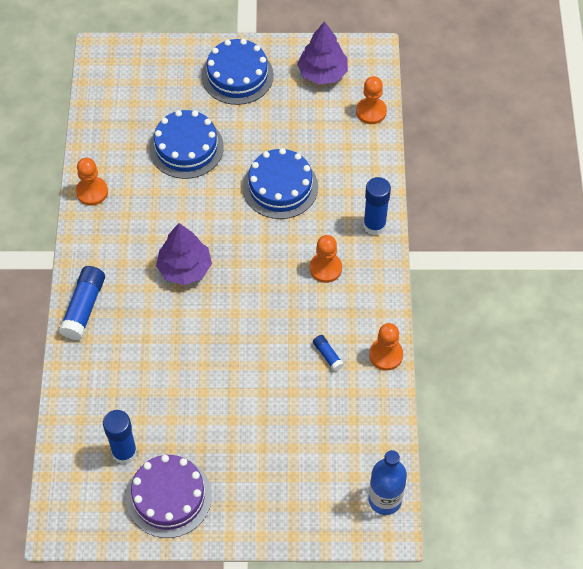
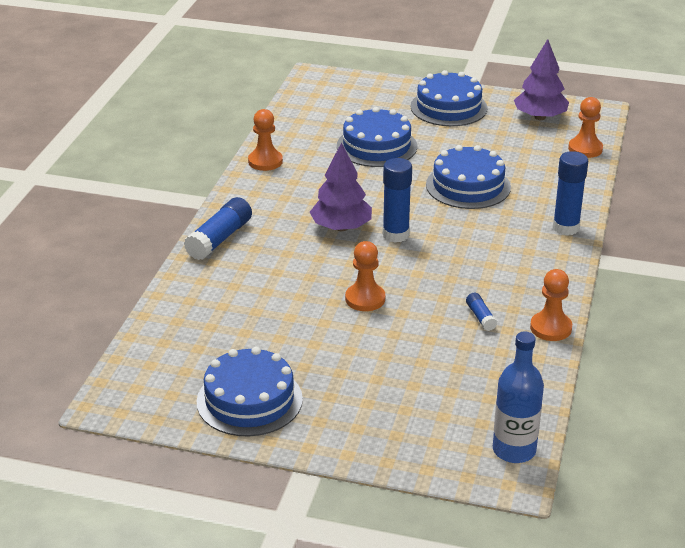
camera: 15 degrees right, 25 degrees down
(124, 452) = (214, 355): blue glue stick -> blue glue stick (395, 235)
(169, 497) = (249, 400): purple cake -> blue cake
(325, 268) = (499, 251): orange pawn -> orange pawn (365, 299)

